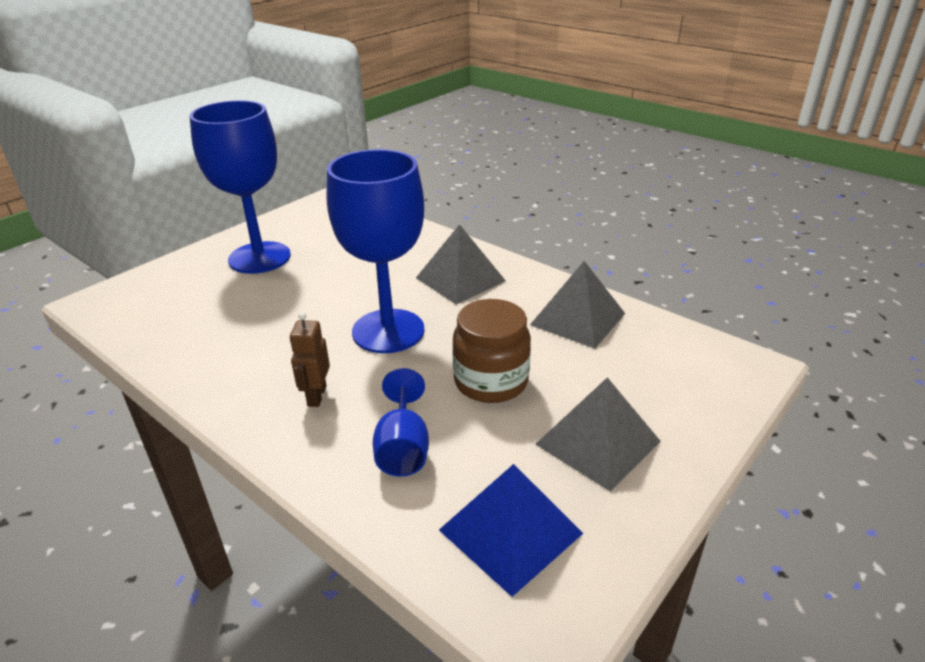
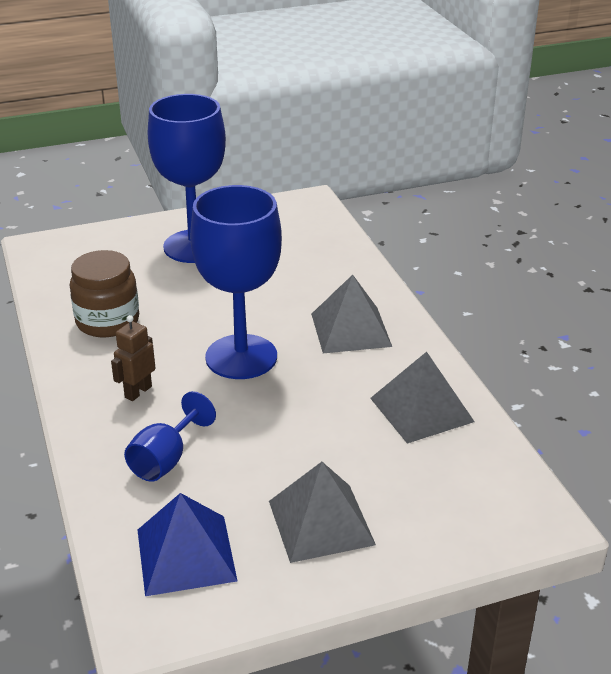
camera: 30 degrees right, 0 degrees up
(491, 381) = (284, 435): brown jar -> brown jar (107, 321)

